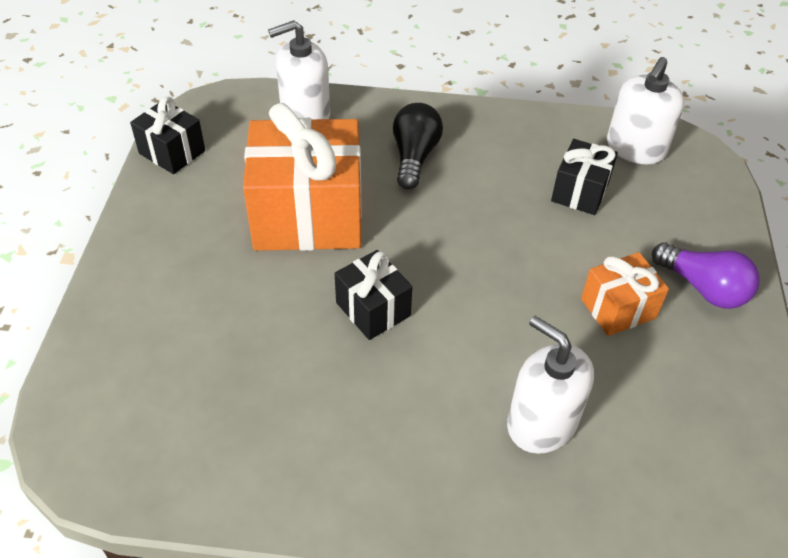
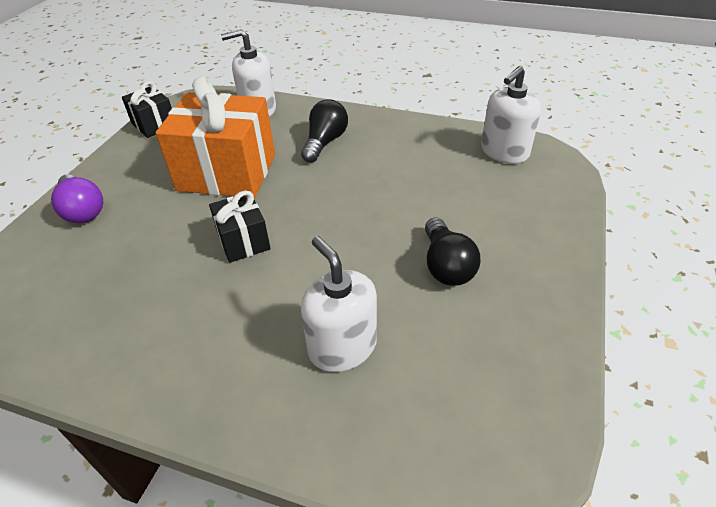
camera: 15 degrees right, 5 degrees down
(580, 192) = (446, 177): black gift -> none
(618, 308) = (446, 265): orange gift -> black light bulb
(703, 288) = (528, 259): purple light bulb -> purple light bulb (82, 210)

